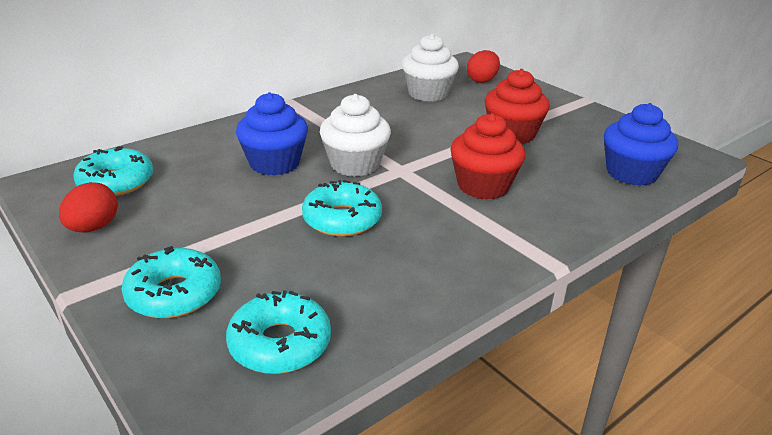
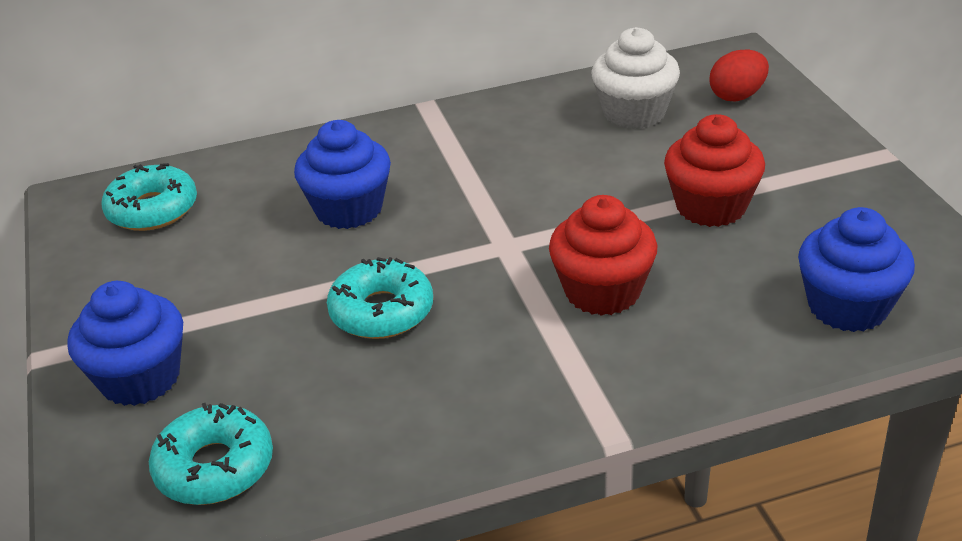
camera: 25 degrees right, 5 degrees up
(93, 227) = (100, 272): red egg -> none
(174, 294) = (140, 378): turquoise donut -> blue cupcake
(355, 164) = (450, 227): white cupcake -> none

